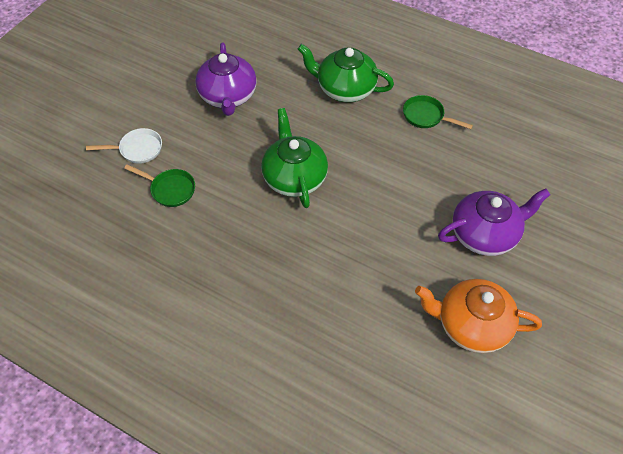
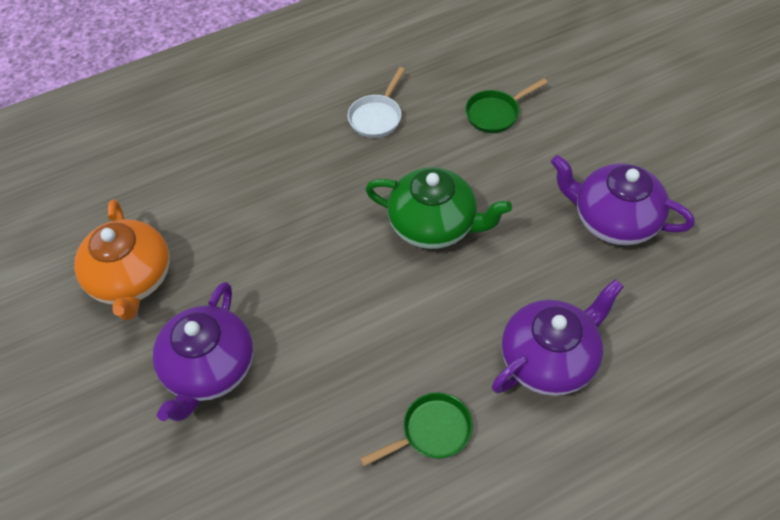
camera: 125 degrees right, 0 degrees up
(137, 149) = (574, 107): white pan -> white pan (377, 117)
(345, 89) = (549, 359): green teapot -> purple teapot
(471, 325) = (131, 280): orange teapot -> orange teapot turned 120 degrees clockwise

